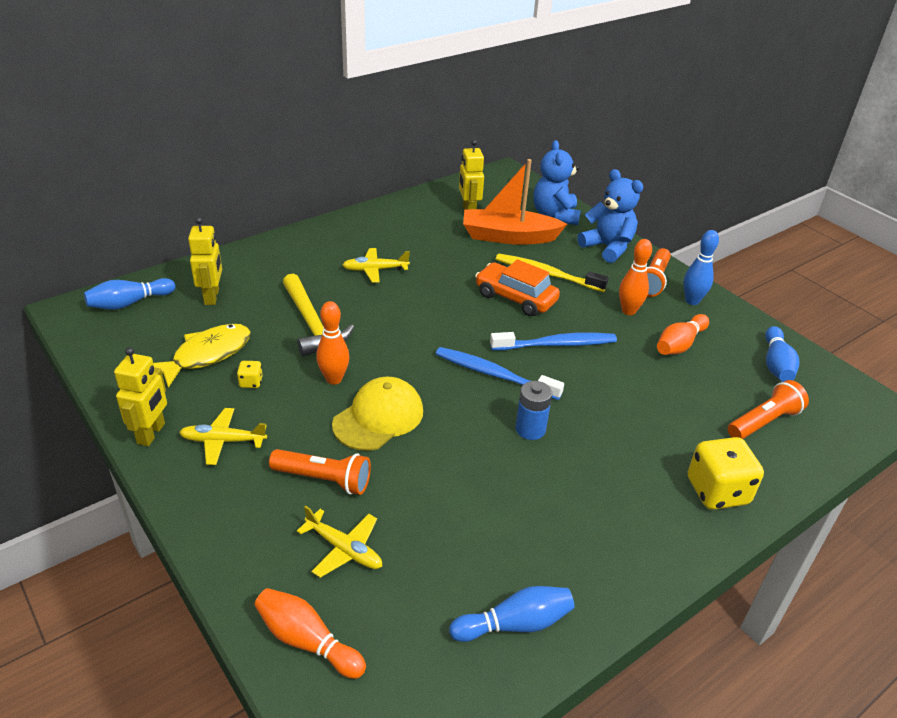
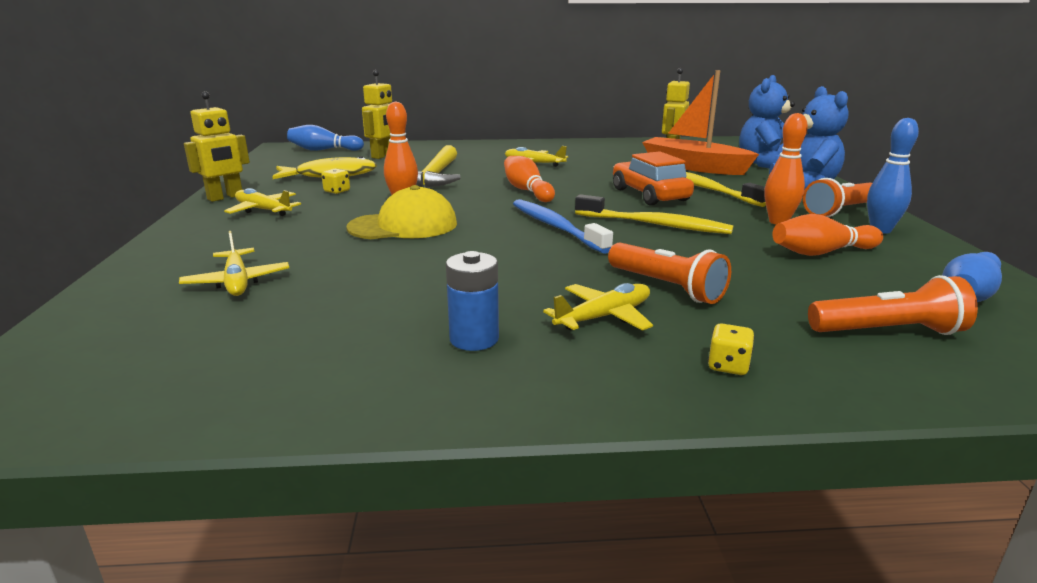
camera: 35 degrees right, 15 degrees down
(307, 641) = (102, 320): orange bowling pin -> orange bowling pin (527, 191)
(323, 479) = (297, 244): orange flashlight -> orange flashlight (666, 287)
(515, 624) = (292, 380): blue bowling pin -> none
(530, 429) = (540, 263): blue battery -> blue battery (474, 339)
(556, 344) = (654, 224): blue toothbrush -> yellow toothbrush
(621, 475) = (603, 317): none -> yellow plane
(717, 491) = (728, 366): yellow dice -> yellow dice, size x0.45

